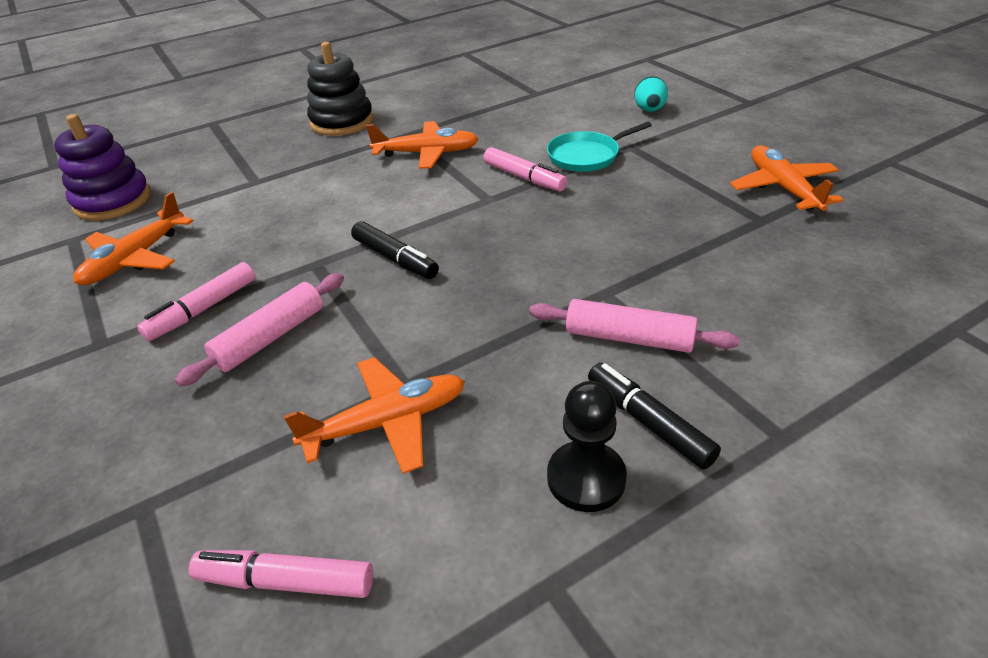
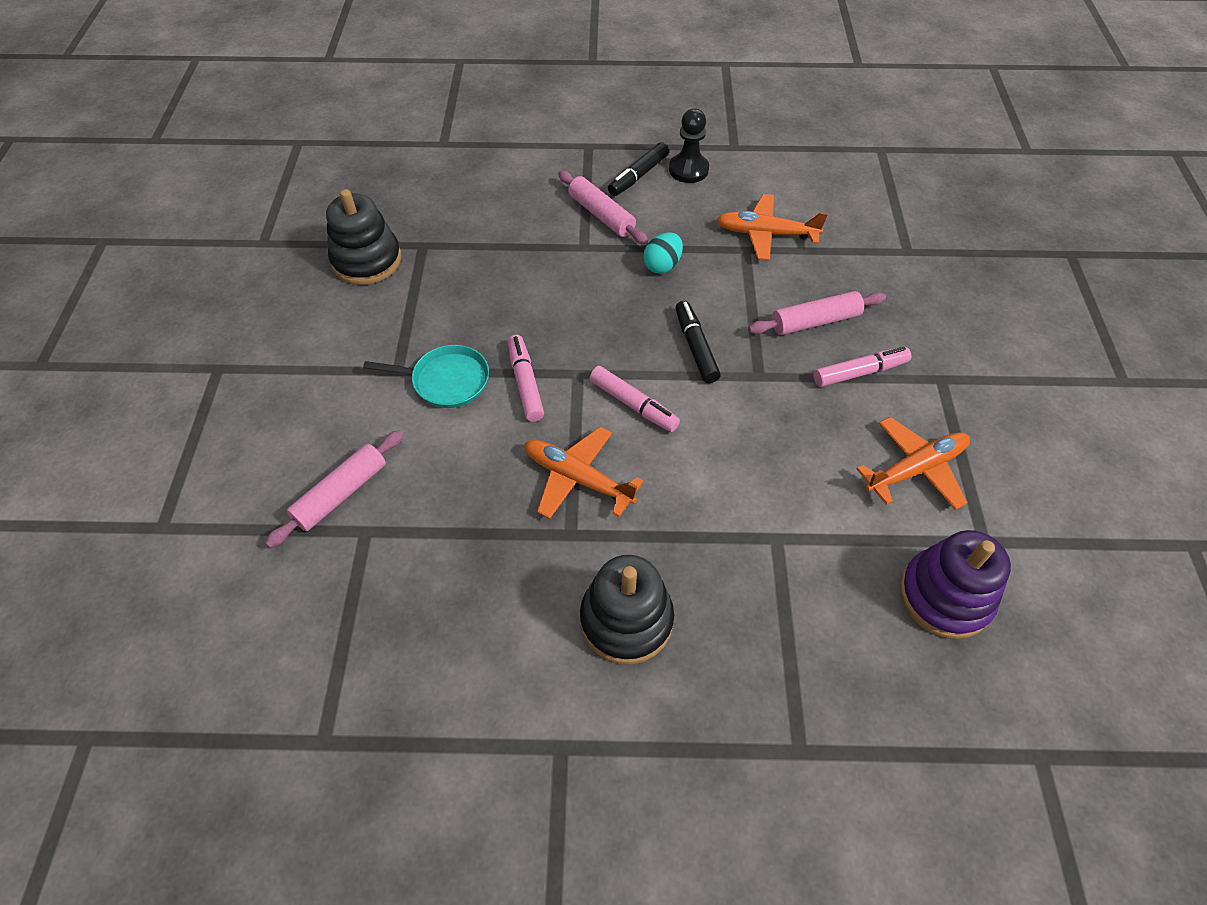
camera: 150 degrees left, 15 degrees up
(286, 581) = (842, 192): pink marker -> pink marker (633, 405)
(572, 97) = (341, 493): none -> pink rolling pin
(648, 422) = (638, 176): black marker -> black marker turned 45 degrees clockwise
(649, 110) = (310, 414): turquoise egg -> turquoise egg (662, 265)
(783, 188) = (367, 260): orange plane -> black stacking toy

